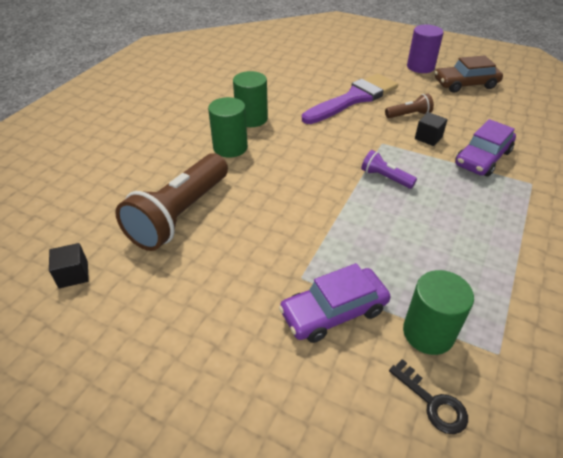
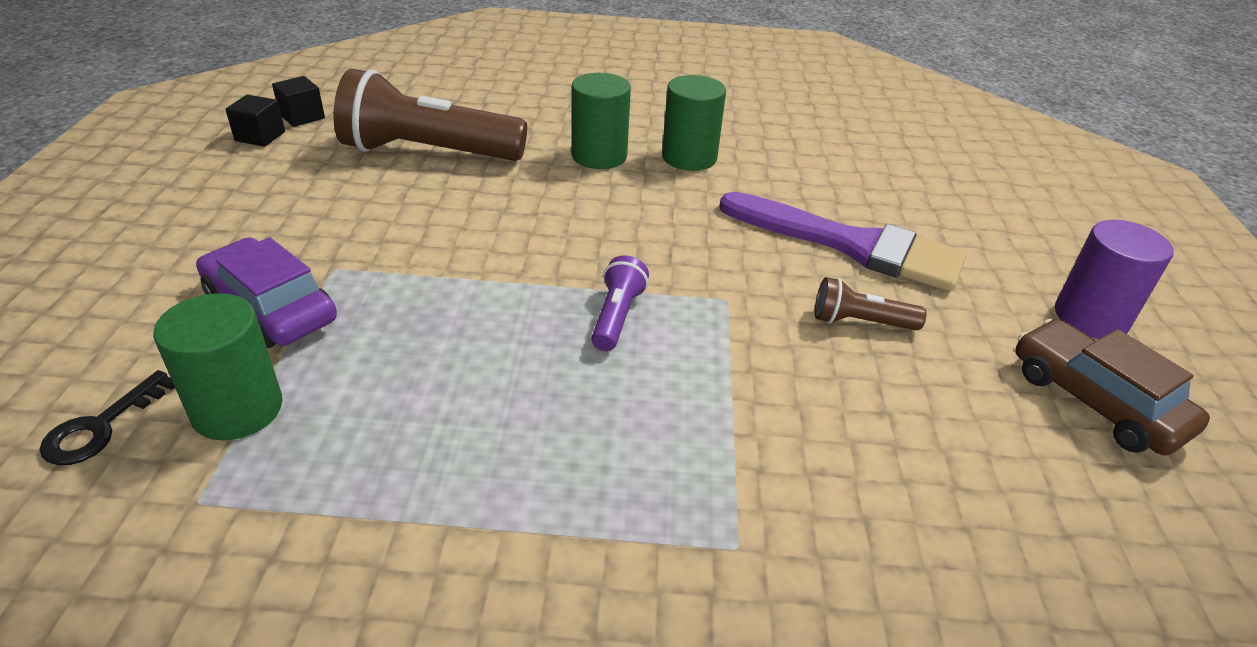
camera: 65 degrees right, 5 degrees down
(409, 115) = (860, 322): brown flashlight -> brown flashlight turned 135 degrees clockwise
(428, 138) = (795, 358): black cube -> black cube (260, 136)
(482, 158) = (780, 451): purple car -> none

